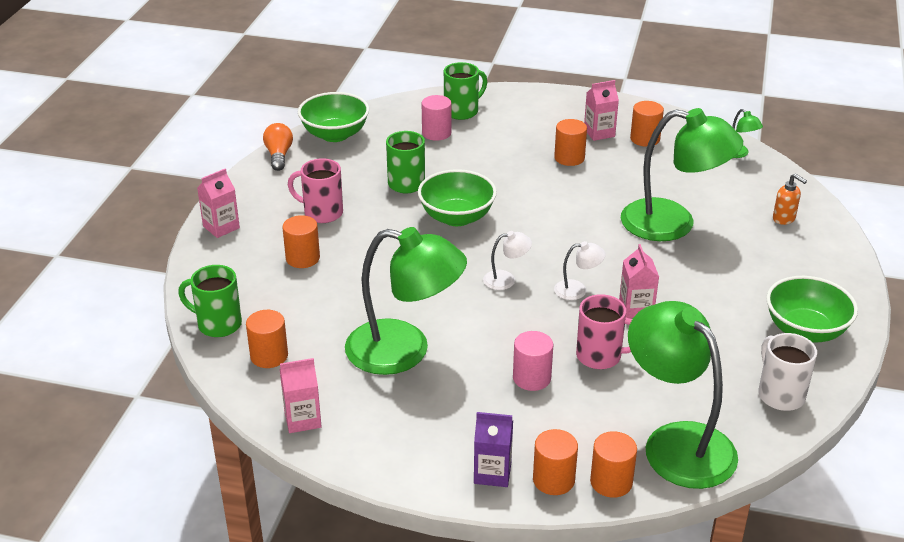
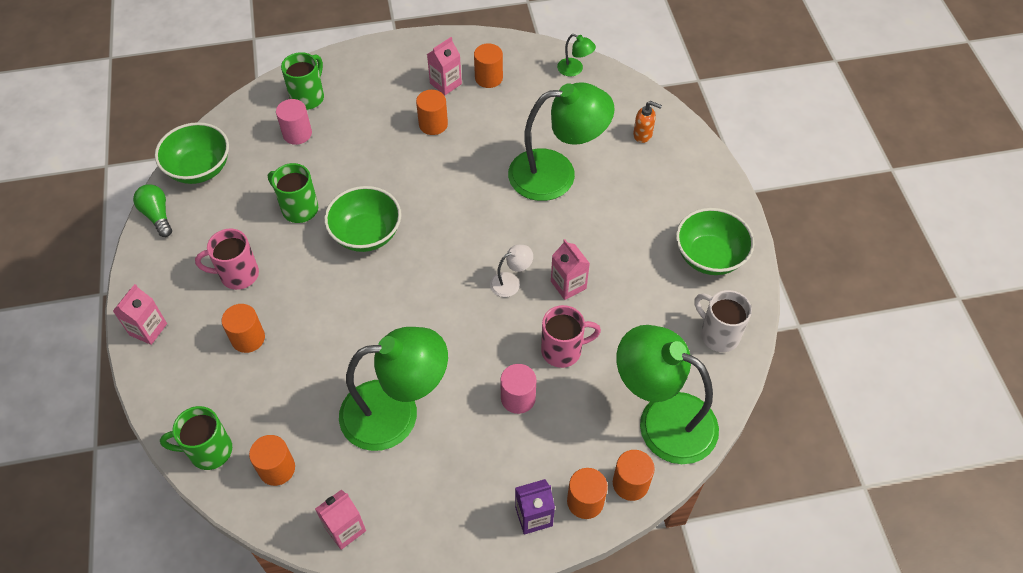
camera: 25 degrees left, 20 degrees up
(279, 155) = (157, 215): orange light bulb -> green light bulb
(506, 279) = (445, 293): white lamp -> none

